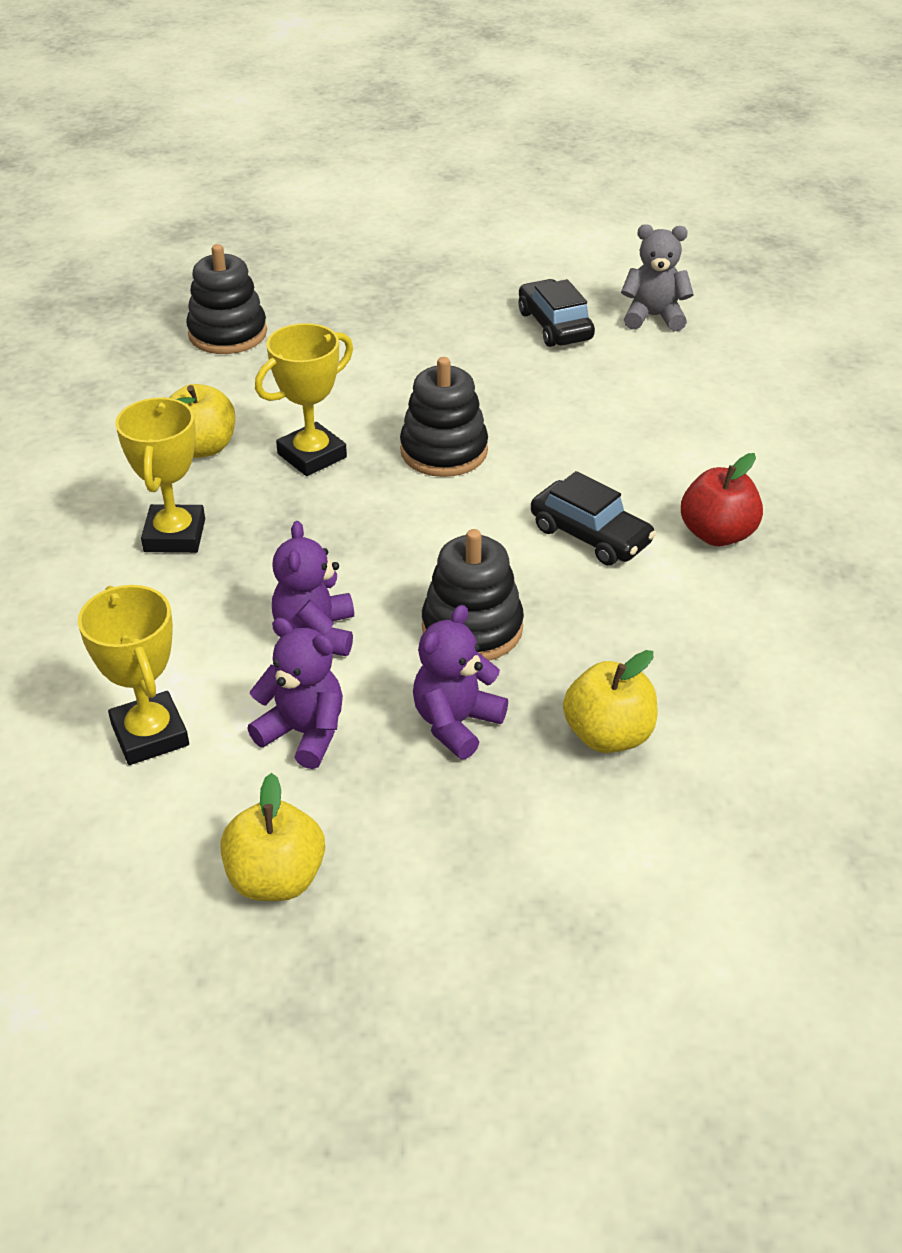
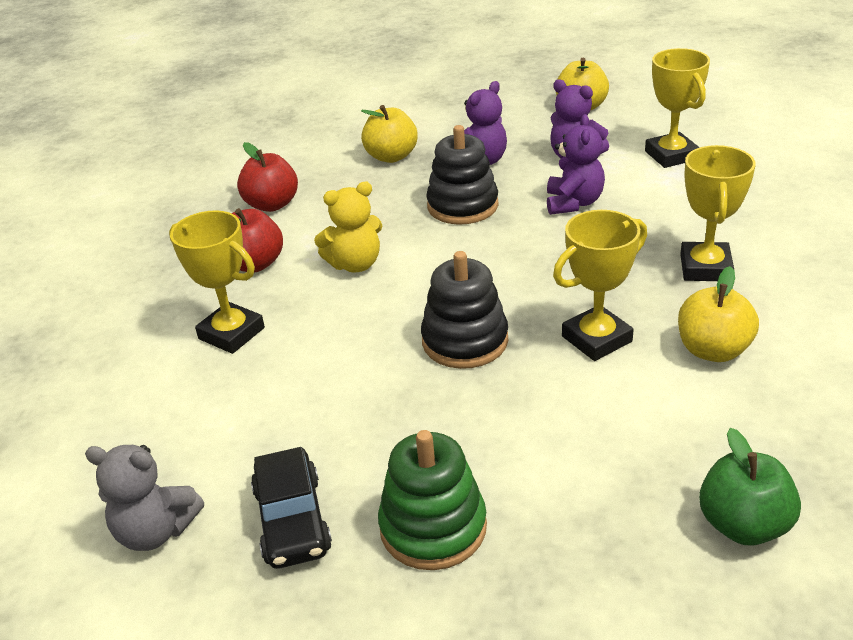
camera: 170 degrees left, 5 degrees down
(228, 334) = (743, 525): black stacking toy -> green apple
(449, 325) = (433, 527): none -> green stacking toy
(590, 535) = (355, 264): black car -> yellow teddy bear
(691, 453) = (231, 333): none -> yellow trophy
(752, 630) = (272, 204): none -> red apple

